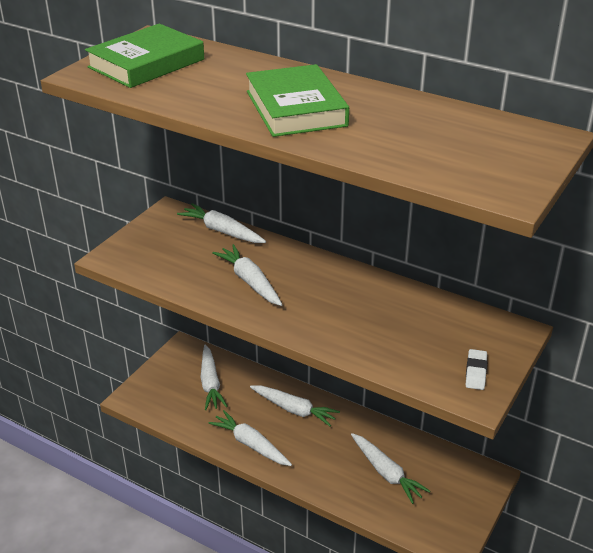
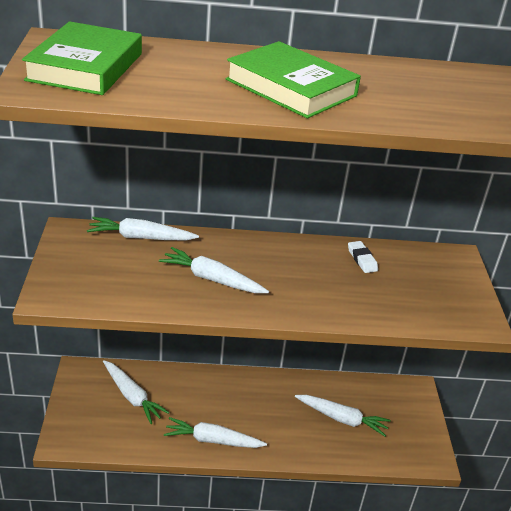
camera: 35 degrees left, 0 degrees up
(294, 409) = (226, 393): white carrot -> none
(476, 372) = (462, 300): white eraser -> white eraser (362, 259)

